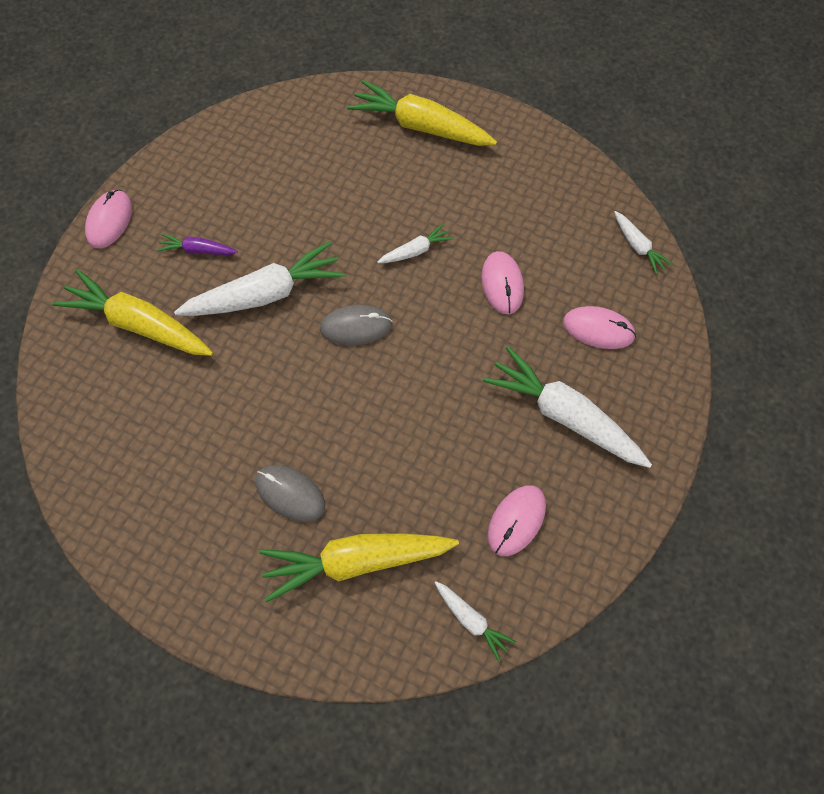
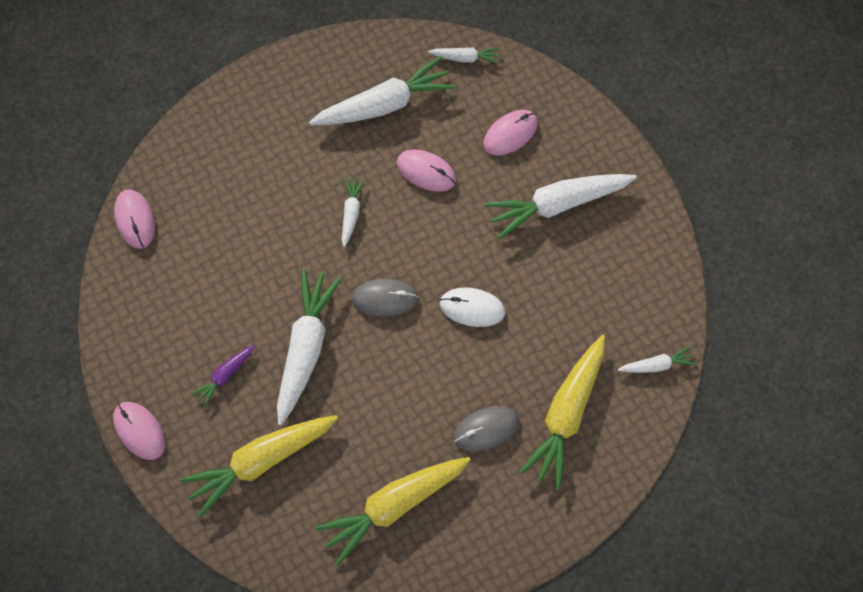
camera: 55 degrees left, 5 degrees up
(356, 326) = (384, 298): grey mouse -> grey mouse turned 60 degrees clockwise
(401, 405) = (472, 308): none -> white mouse
(421, 127) = (239, 131): yellow carrot -> yellow carrot (394, 504)
(516, 520) = (610, 289): pink mouse -> pink mouse (135, 219)
(536, 212) = (384, 104): none -> white carrot

